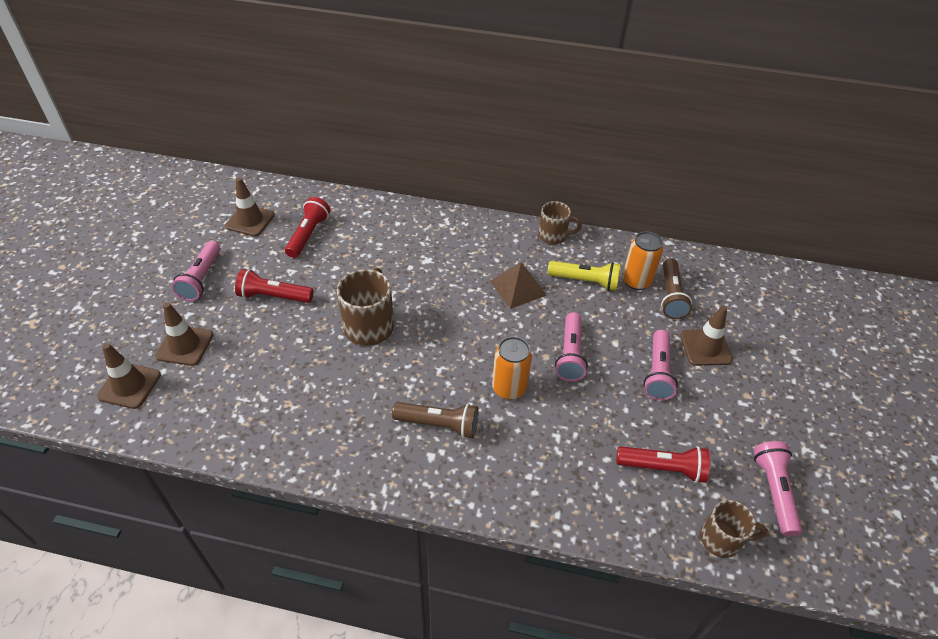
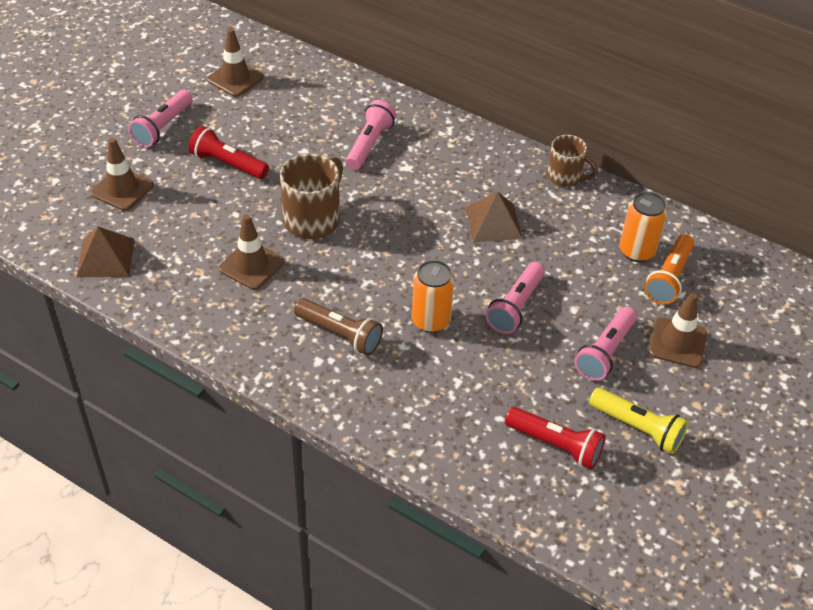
camera: 20 degrees right, 0 degrees up
(129, 386) = (58, 213): brown traffic cone -> brown traffic cone (251, 265)
(193, 416) = (105, 258): none -> brown pyramid
(308, 235) = (290, 108): red flashlight -> none
(585, 281) = (575, 236): yellow flashlight -> yellow flashlight (638, 428)
(670, 296) = (669, 278): brown flashlight -> orange flashlight
(721, 539) = (580, 528): brown mug -> none
(774, 491) = (667, 504): pink flashlight -> pink flashlight (369, 144)

